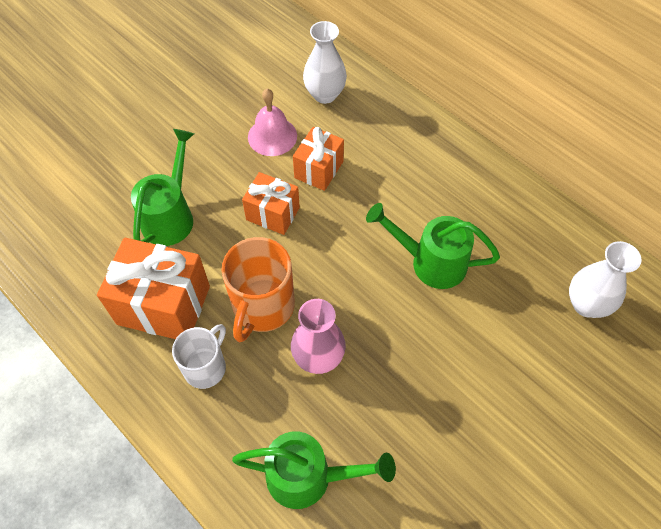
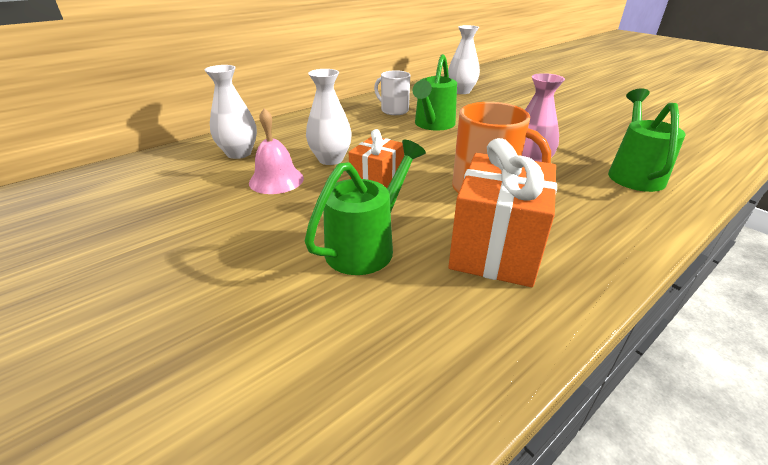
camera: 85 degrees left, 25 degrees down
(171, 215) = (367, 246): green watering can -> green watering can turned 105 degrees clockwise
(206, 367) = (561, 220): white mug -> white mug (394, 110)
(319, 169) = (330, 159): orange gift -> white vase

